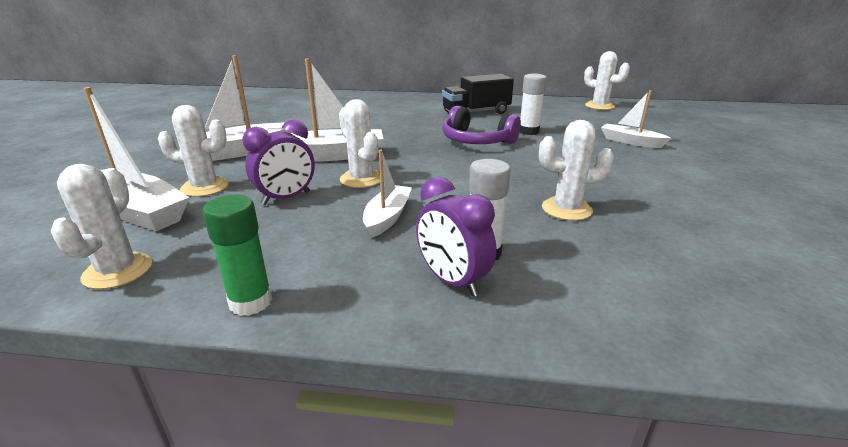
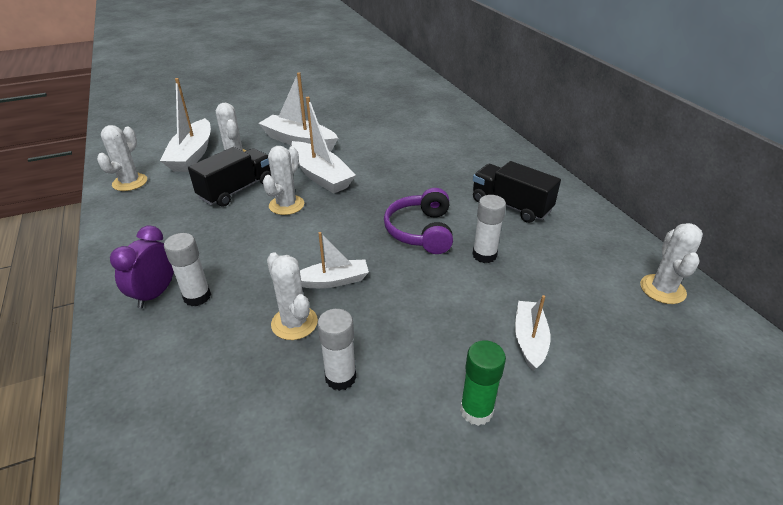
camera: 60 degrees right, 10 degrees up
(118, 271) = (130, 182): white cactus -> white cactus turned 45 degrees counterclockwise
(250, 302) = (113, 232): green glue stick -> green glue stick (476, 410)
(286, 198) = (236, 190): purple clock -> black truck
(387, 217) = (230, 239): white boat -> white boat (333, 281)
(649, 204) = (340, 377): none -> white glue stick

